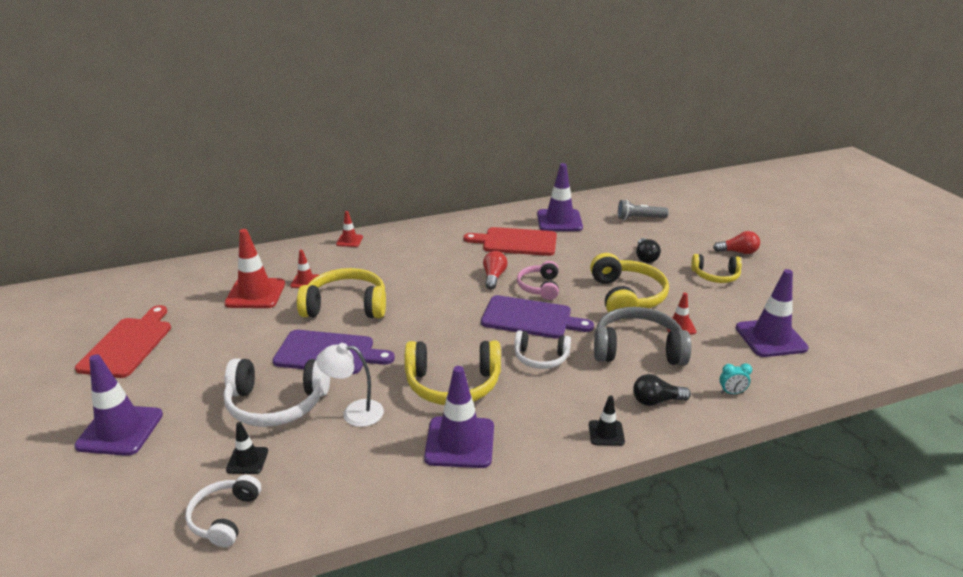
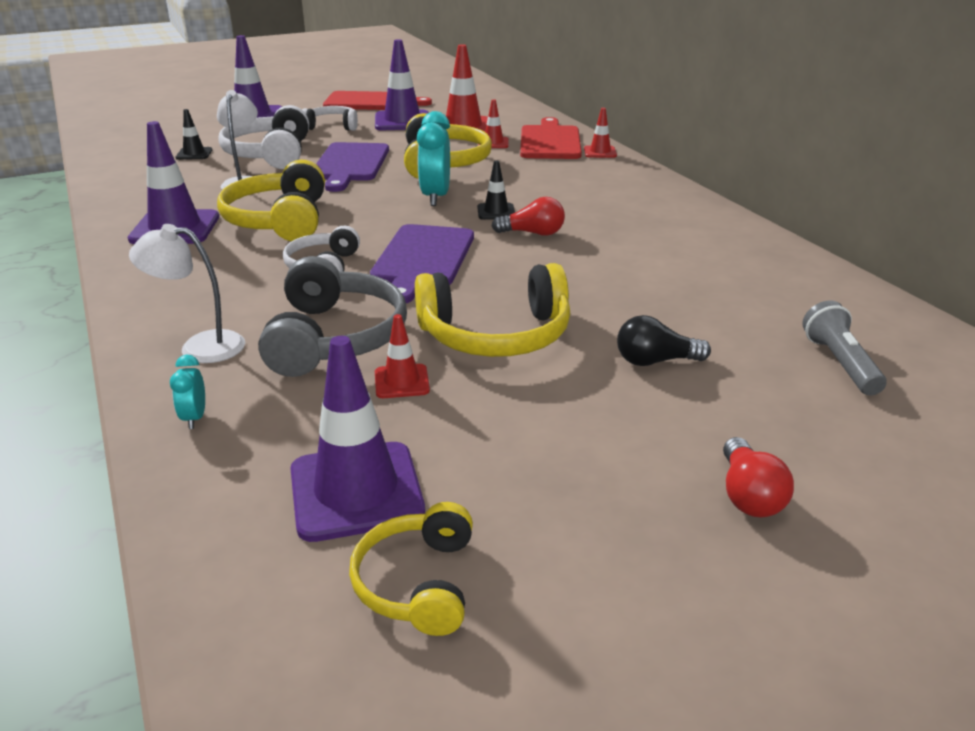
camera: 85 degrees right, 0 degrees up
(225, 517) = (129, 155): white headphones -> white headphones (332, 126)
(421, 311) = (435, 197): none -> turquoise clock
(516, 242) = (653, 245): red cutting board -> red cutting board (550, 141)
(540, 287) = (512, 264): pink headphones -> none
(559, 221) = (759, 279): purple traffic cone -> purple traffic cone (402, 121)
(606, 433) = (148, 307): black traffic cone -> black traffic cone (496, 212)
(656, 401) = (200, 347): black light bulb -> white lamp
(715, 276) = (608, 444): yellow headphones -> yellow headphones (418, 583)

